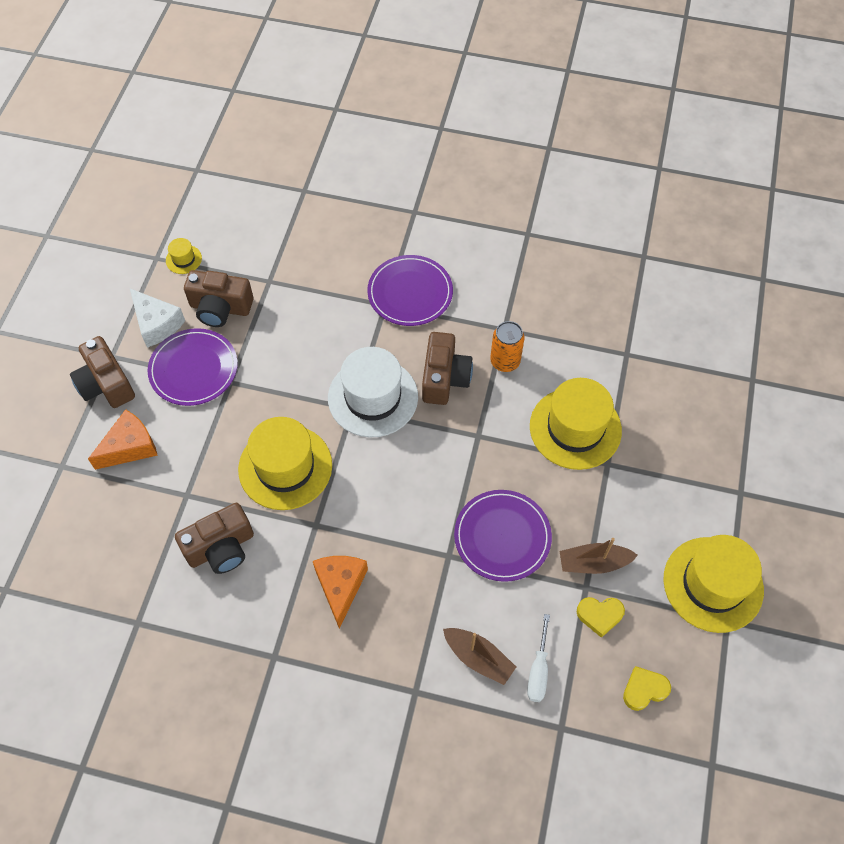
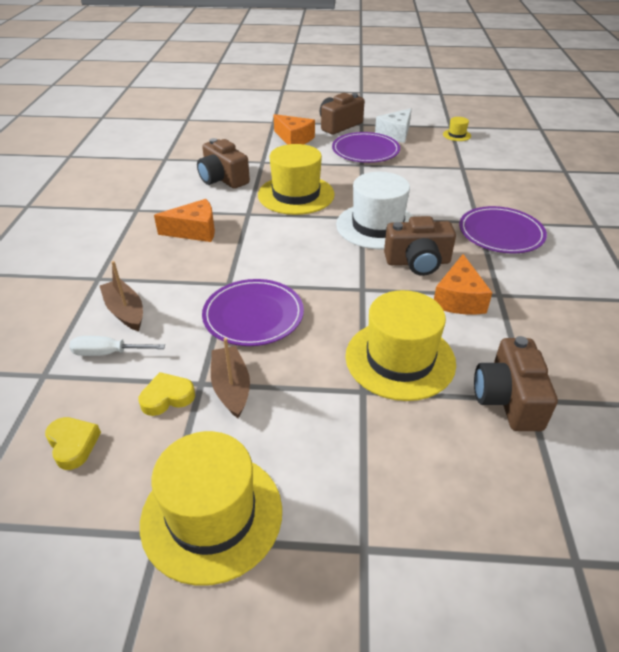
camera: 80 degrees right, 20 degrees down
(220, 308) = (424, 153): brown camera -> brown camera (508, 399)
(478, 658) = (125, 311): brown boat -> brown boat turned 120 degrees clockwise
(505, 361) = (459, 298): orange can -> orange cheese
(599, 615) = (167, 397): yellow heart -> yellow heart turned 75 degrees clockwise

